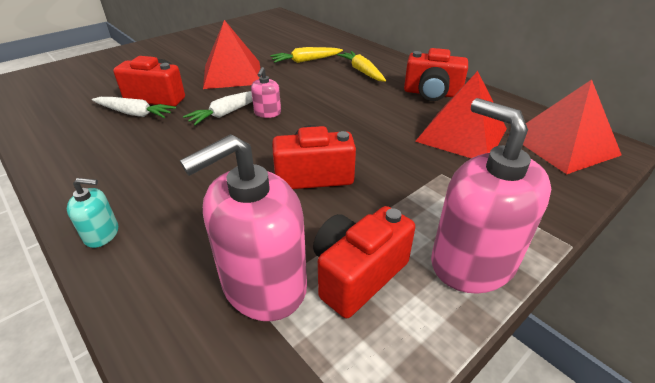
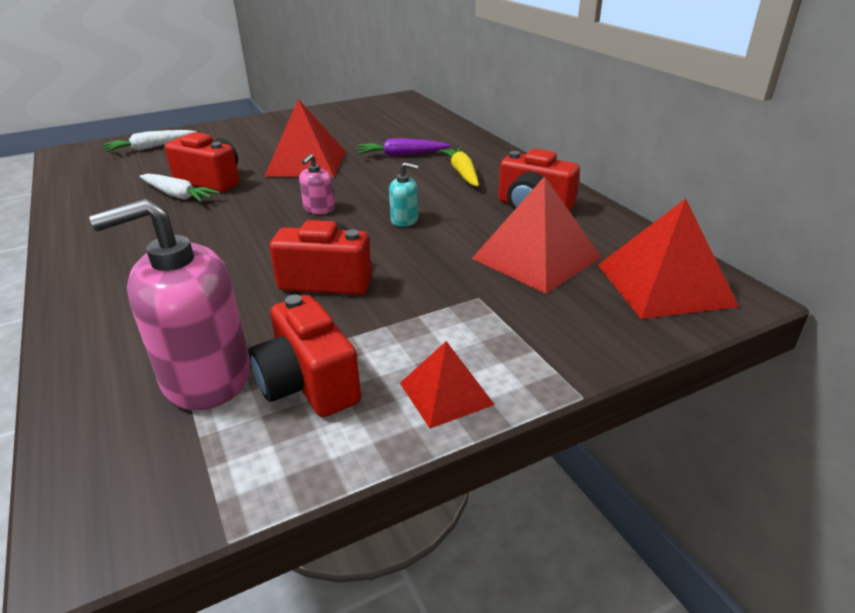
camera: 15 degrees right, 5 degrees down
(102, 234) = (81, 307): turquoise soap dispenser -> turquoise soap dispenser (404, 220)
(228, 113) = (275, 204): white carrot -> white carrot (150, 148)
(306, 61) = (401, 155): yellow carrot -> purple carrot
(357, 274) = (308, 384): red camera -> red camera turned 90 degrees counterclockwise
(472, 262) = (446, 393): pink soap dispenser -> red pyramid

